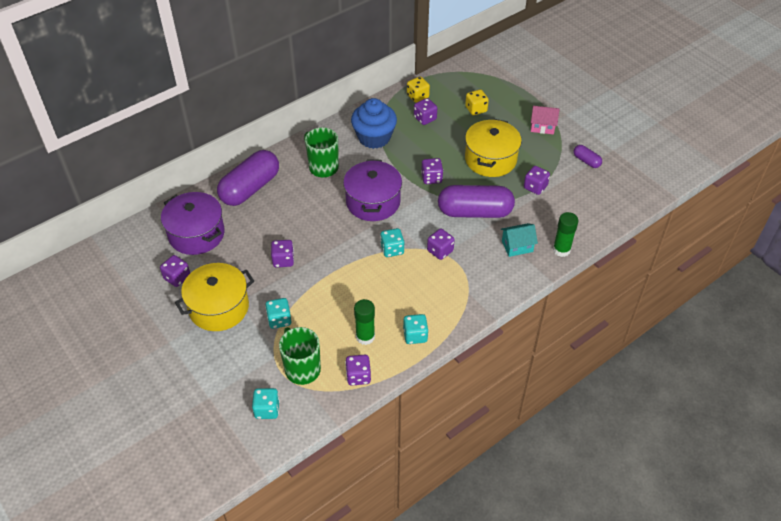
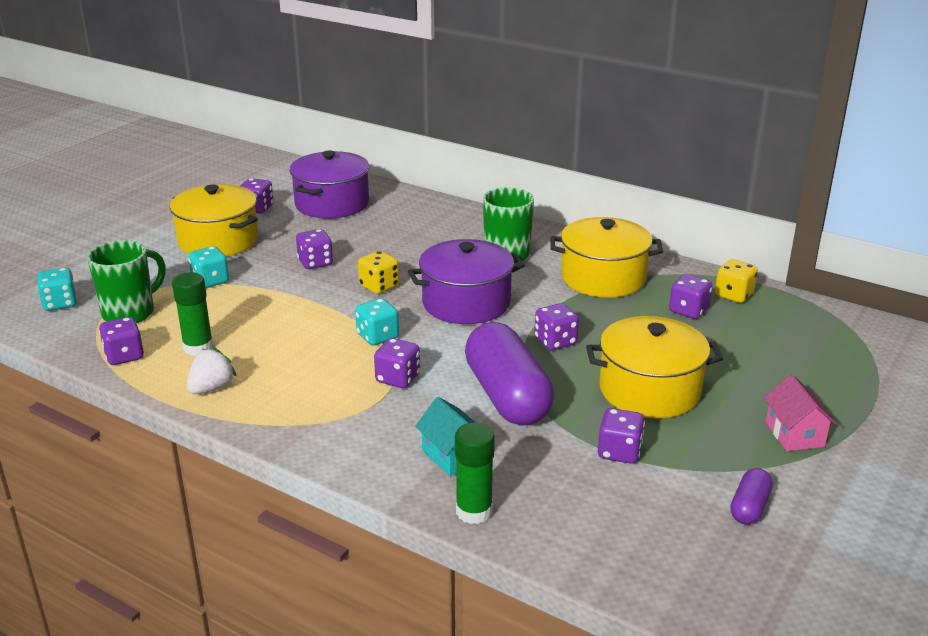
camera: 70 degrees right, 20 degrees down
(250, 188) = (431, 217): purple capsule -> none
(374, 137) = (603, 278): blue cupcake -> yellow pot
(415, 335) = (211, 388): turquoise dice -> white strawberry
(476, 109) = (762, 353): yellow dice -> yellow dice (379, 286)

